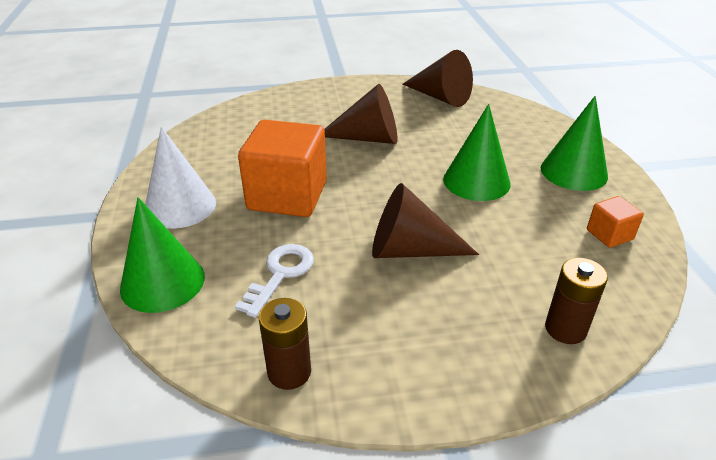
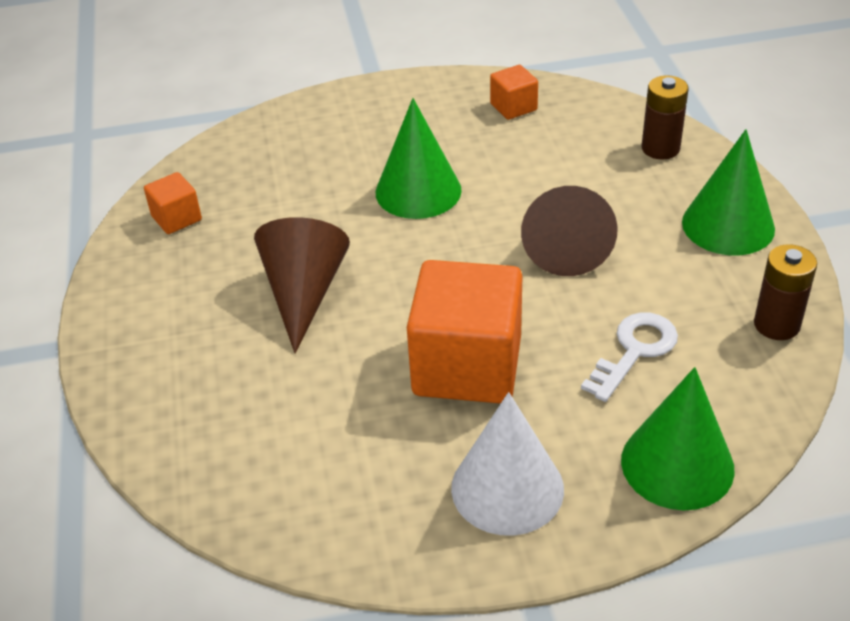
camera: 90 degrees left, 5 degrees up
(280, 274) = (634, 351): white key -> white key turned 105 degrees clockwise
(440, 97) = (176, 218): brown cone -> orange cube
(573, 172) = (393, 116): green cone -> green cone (728, 225)

